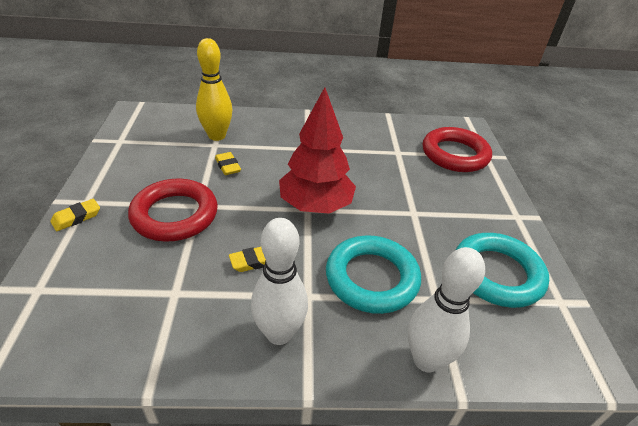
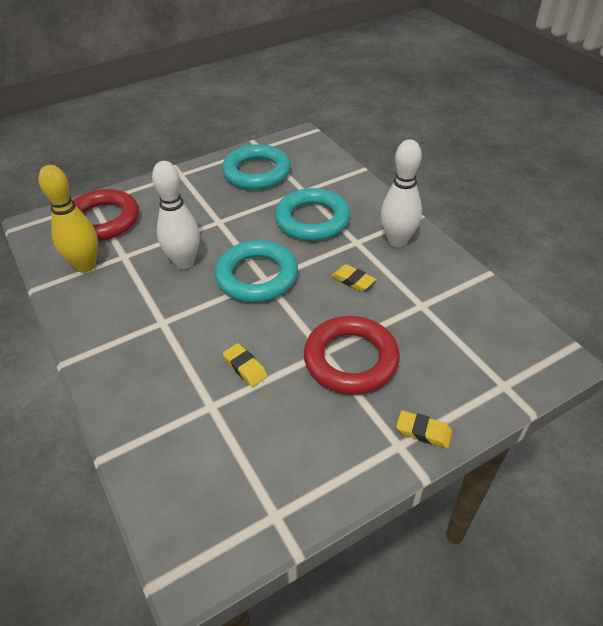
camera: 115 degrees left, 5 degrees up
(217, 136) = (190, 415): yellow bowling pin -> yellow bowling pin (85, 266)
(228, 166) = (245, 367): yellow eraser -> yellow eraser turned 75 degrees counterclockwise
(315, 206) = (257, 276): red tree -> turquoise ring
(426, 360) = (354, 183): white bowling pin -> white bowling pin (184, 262)

